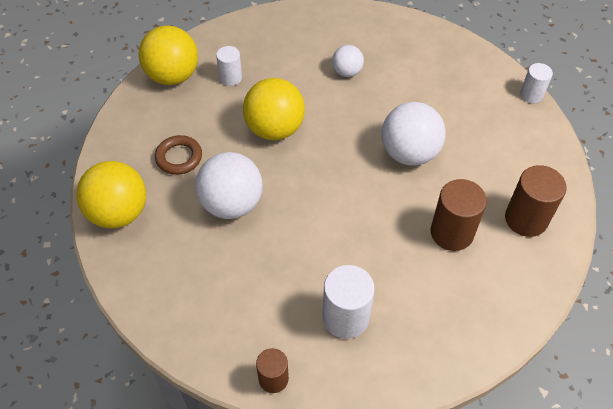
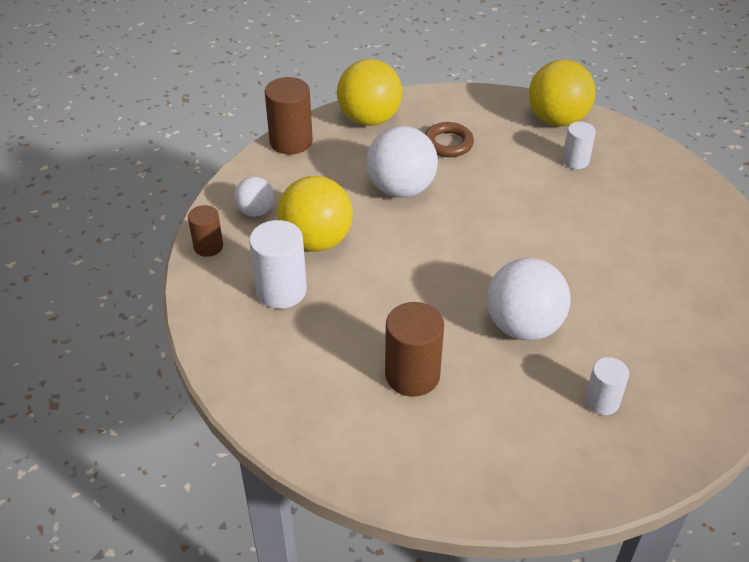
camera: 80 degrees right, 10 degrees down
(275, 129) = (514, 205): yellow ball -> yellow ball (316, 241)
(347, 72) = (634, 255): white ball -> white ball (256, 211)
(526, 219) = (455, 454): brown cylinder -> brown cylinder (291, 141)
(531, 95) = (692, 460): white cylinder -> white cylinder (602, 401)

